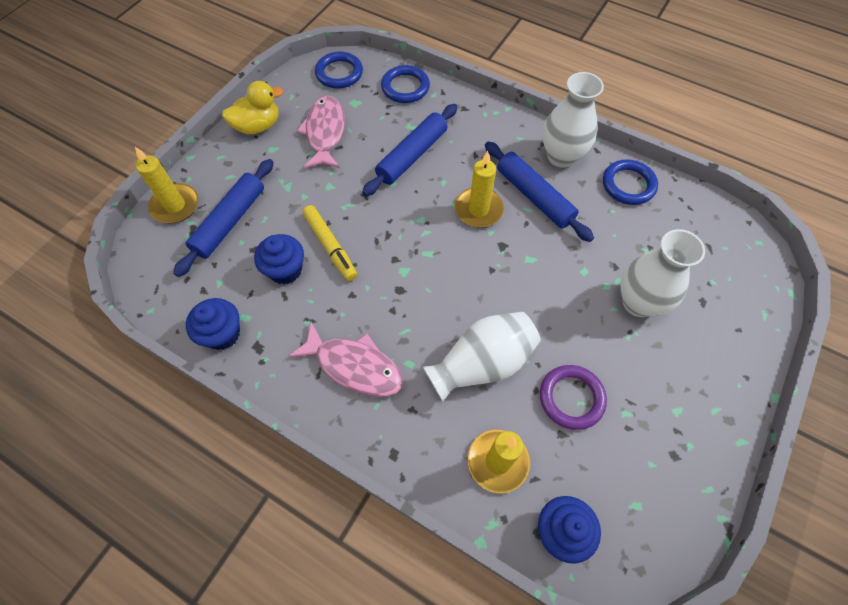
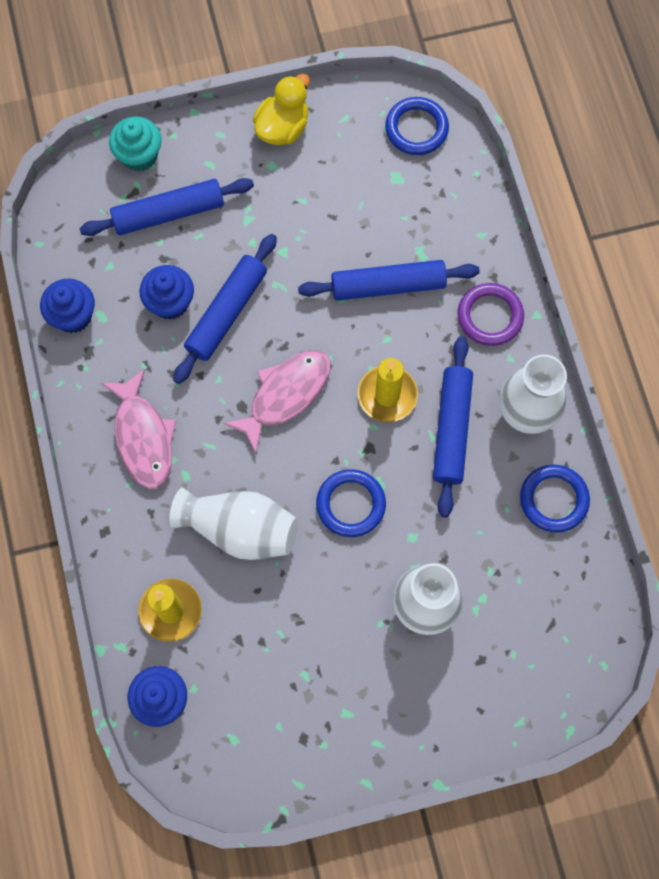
camera: 45 degrees right, 10 degrees up
(175, 205) = (139, 156): yellow candle -> turquoise cupcake
(258, 126) = (282, 128): yellow duck -> yellow duck turned 75 degrees counterclockwise
(325, 132) = (335, 189): pink fish -> pink fish (285, 395)
(330, 246) = (226, 313): yellow marker -> blue rolling pin
(405, 87) = (463, 202): blue ring -> blue ring (351, 504)
(571, 398) = (277, 622): purple ring -> purple ring (490, 316)

